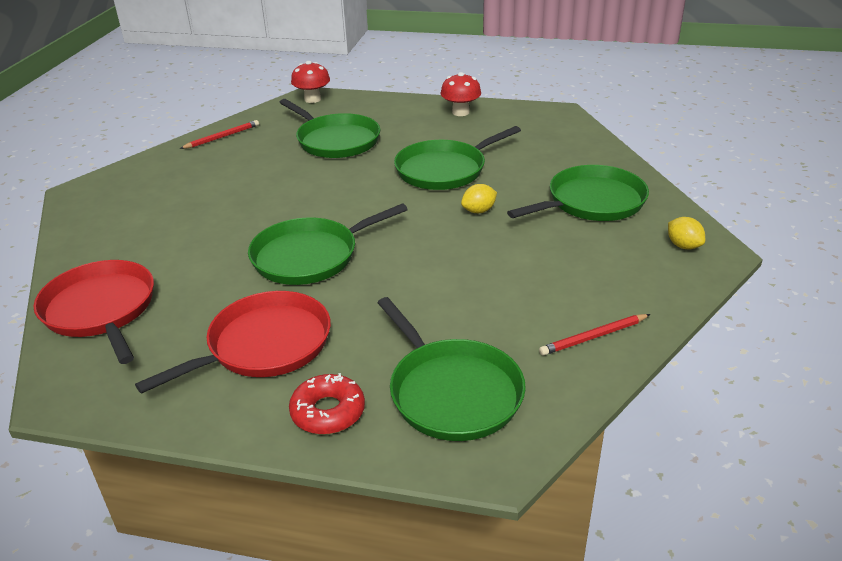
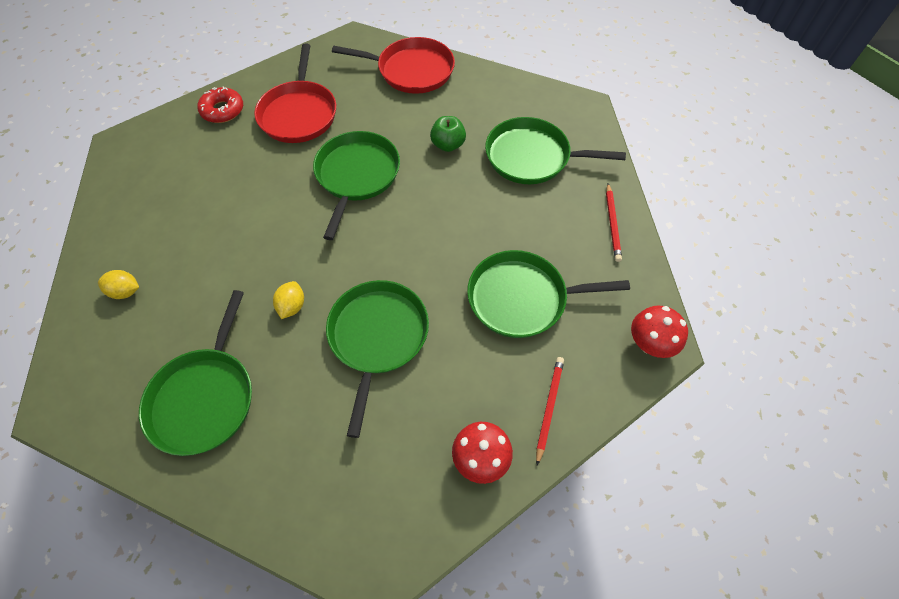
camera: 130 degrees right, 25 degrees up
(209, 231) = (448, 145): none -> green apple
(452, 392) = (170, 159): green pan -> green pan (532, 157)
(594, 337) = (111, 248): red pencil -> red pencil (548, 408)
(683, 246) = (87, 395): yellow lemon -> yellow lemon (125, 291)

